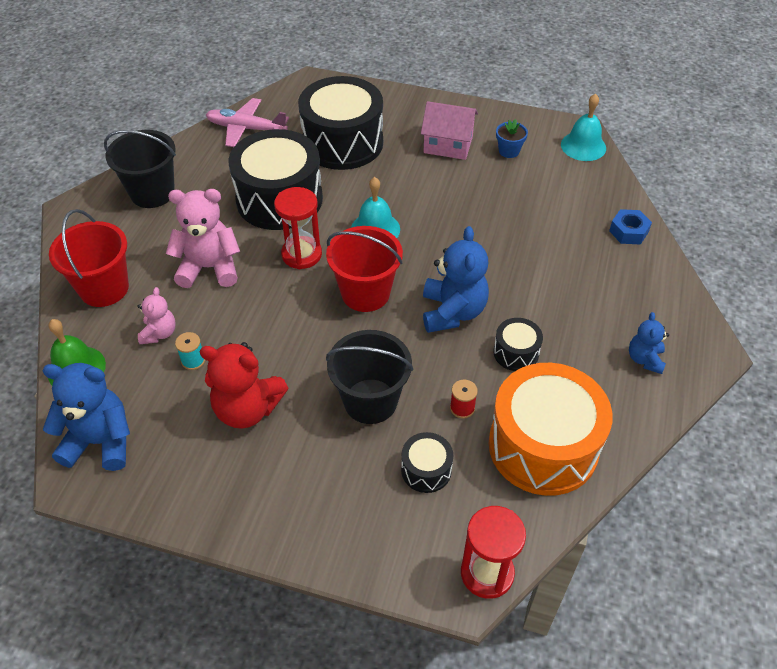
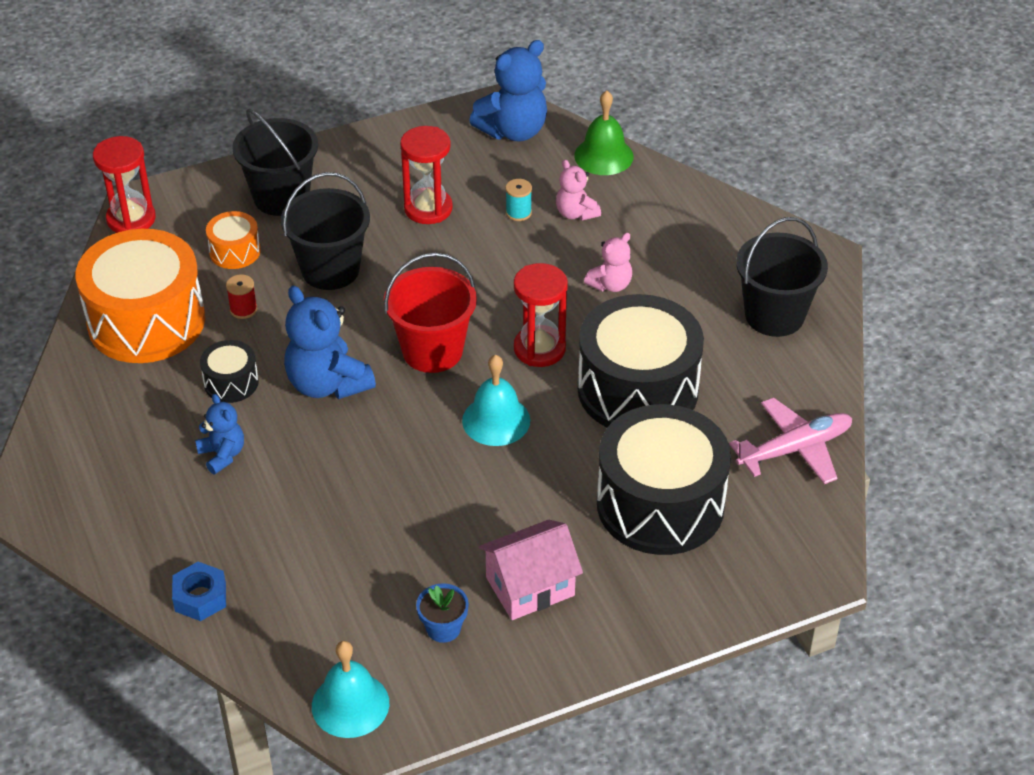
camera: 140 degrees right, 5 degrees down
(104, 288) = (676, 215): red bucket -> none
(209, 268) = (610, 285): pink teddy bear -> pink teddy bear, size x0.56
(247, 409) = (428, 208): red teddy bear -> red hourglass
(342, 504) = (281, 197): none -> black bucket
(426, 470) = (235, 251): black drum -> orange drum
(644, 359) = (94, 450): blue teddy bear -> blue teddy bear (222, 455)

